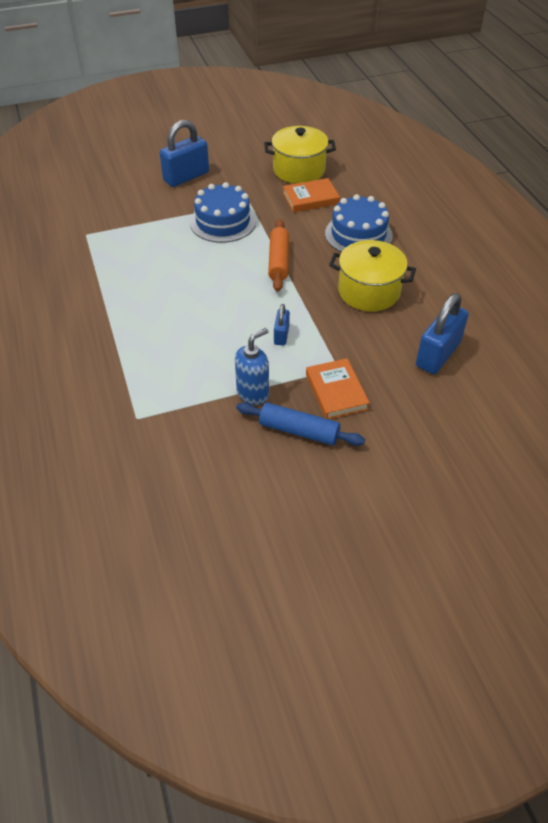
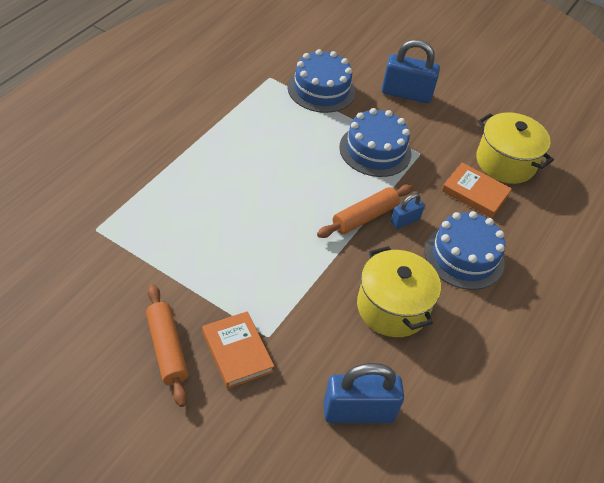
camera: 45 degrees right, 0 degrees up
(132, 215) = (321, 89): none -> blue cake
(253, 393) = (184, 290): blue soap dispenser -> none
(281, 335) = (272, 272): blue padlock -> blue padlock (405, 221)
(299, 431) = (167, 349): blue rolling pin -> orange rolling pin
(336, 391) = (237, 352): orange book -> orange book turned 60 degrees counterclockwise

